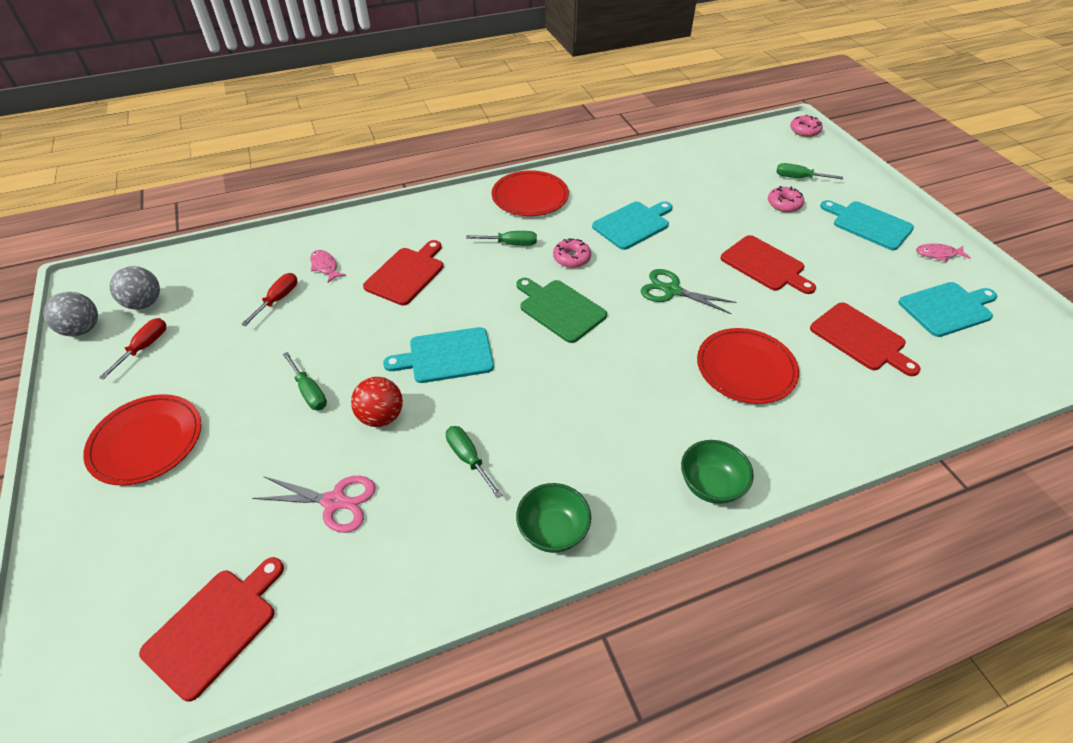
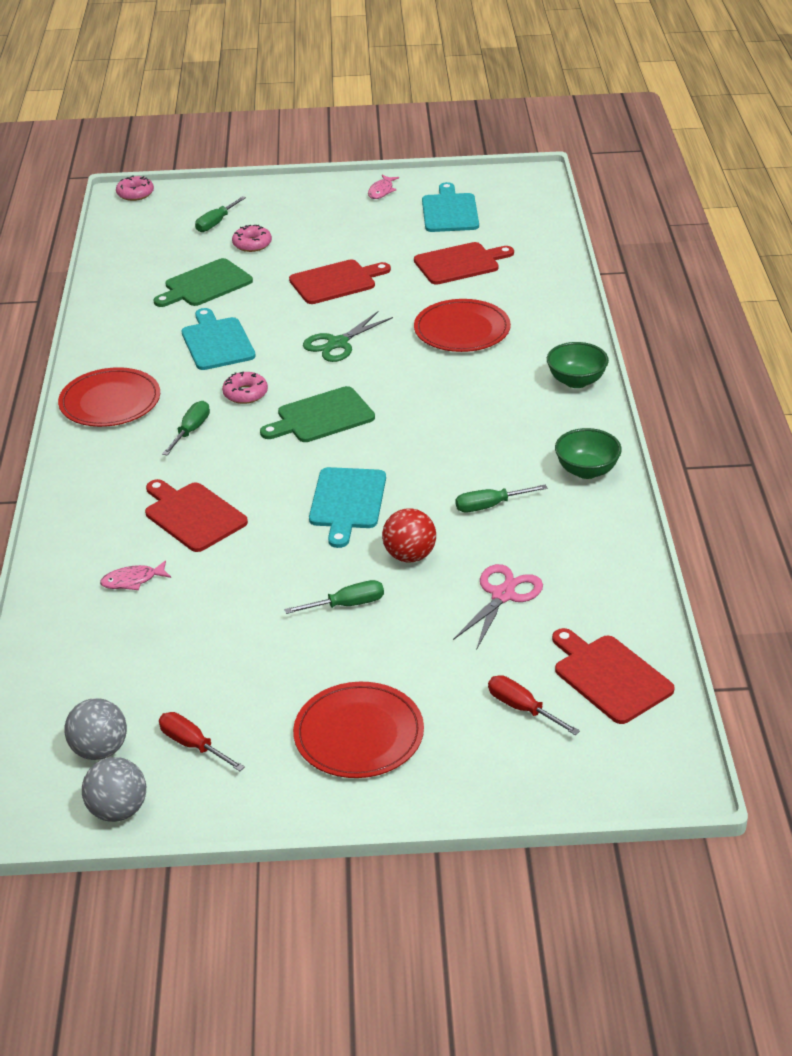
camera: 70 degrees left, 10 degrees down
(278, 300) = (173, 624): red screwdriver -> red screwdriver (522, 708)
(707, 197) = (205, 284): none -> green cutting board
(869, 224) = (317, 210): turquoise cutting board -> none

